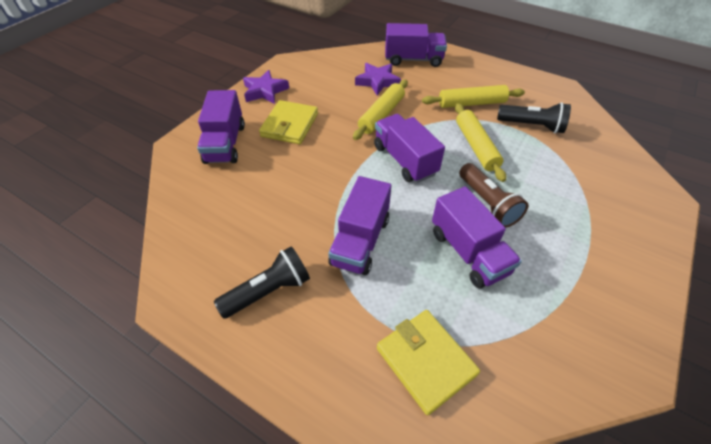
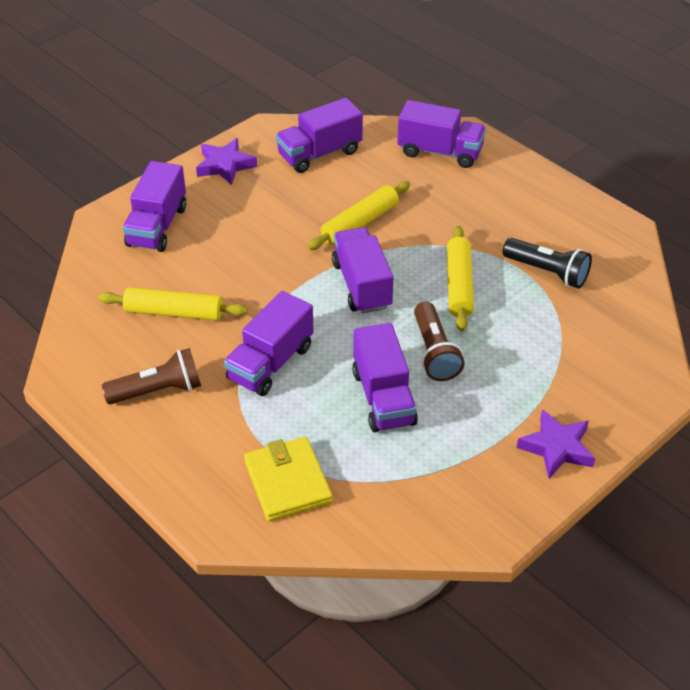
camera: 15 degrees right, 5 degrees down
(268, 291) = (158, 390): black flashlight -> brown flashlight
(290, 125) = (241, 216): yellow wallet -> none
(331, 73) = (319, 153): none -> purple truck
(377, 81) = (375, 176): purple star -> purple star (557, 448)
(471, 103) = (485, 228): yellow rolling pin -> yellow rolling pin (174, 312)

